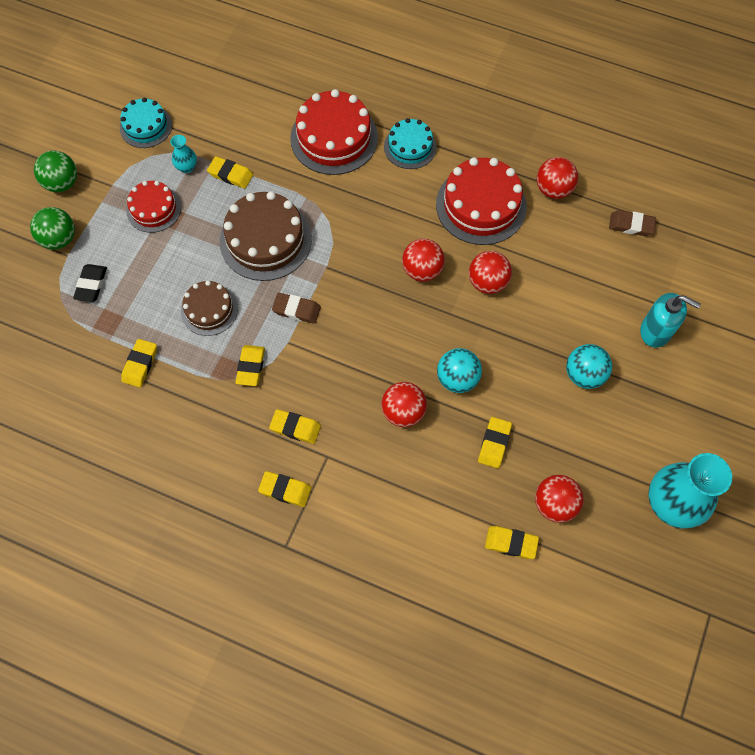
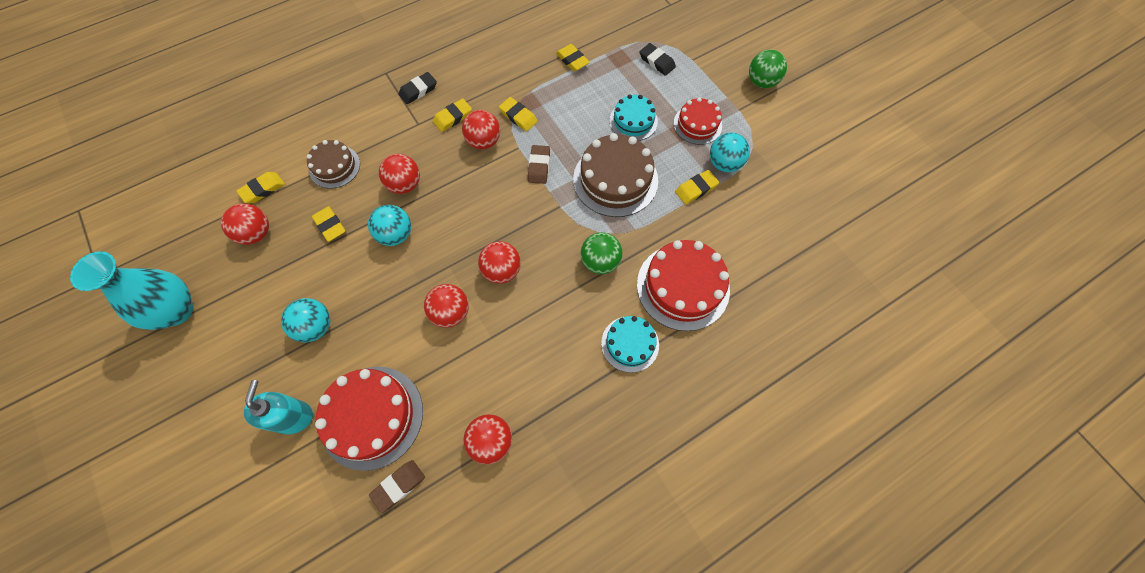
camera: 125 degrees right, 0 degrees up
(59, 239) = (710, 60): green ball -> green ball (600, 262)
(146, 126) = (786, 157): turquoise cake -> turquoise cake (633, 121)
(187, 167) = (724, 164): turquoise vase -> turquoise ball
(209, 309) = (583, 115): brown cake -> brown cake (334, 167)
(285, 490) = (418, 90): yellow eraser -> black eraser
(296, 310) = (539, 166): brown eraser -> brown eraser turned 45 degrees counterclockwise
(303, 377) = (484, 141): none -> red ball
(481, 205) = (525, 361): red cake -> red cake (372, 417)
(656, 331) = (293, 417): turquoise soap dispenser -> turquoise soap dispenser turned 120 degrees clockwise

